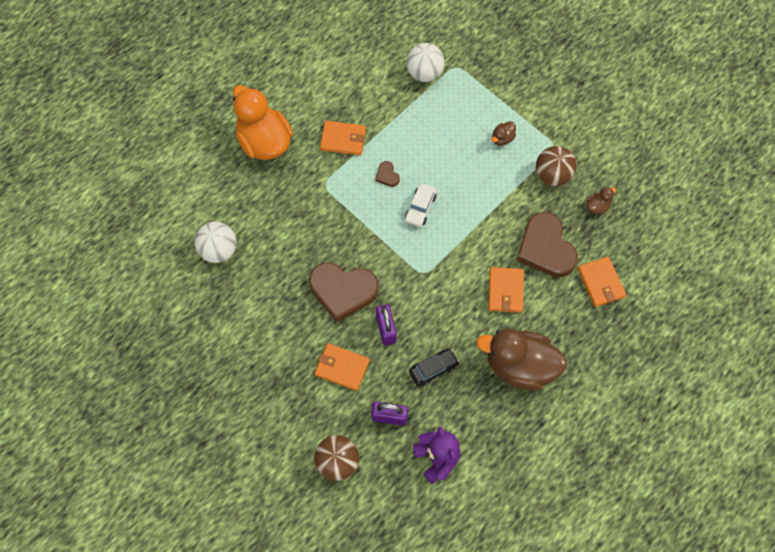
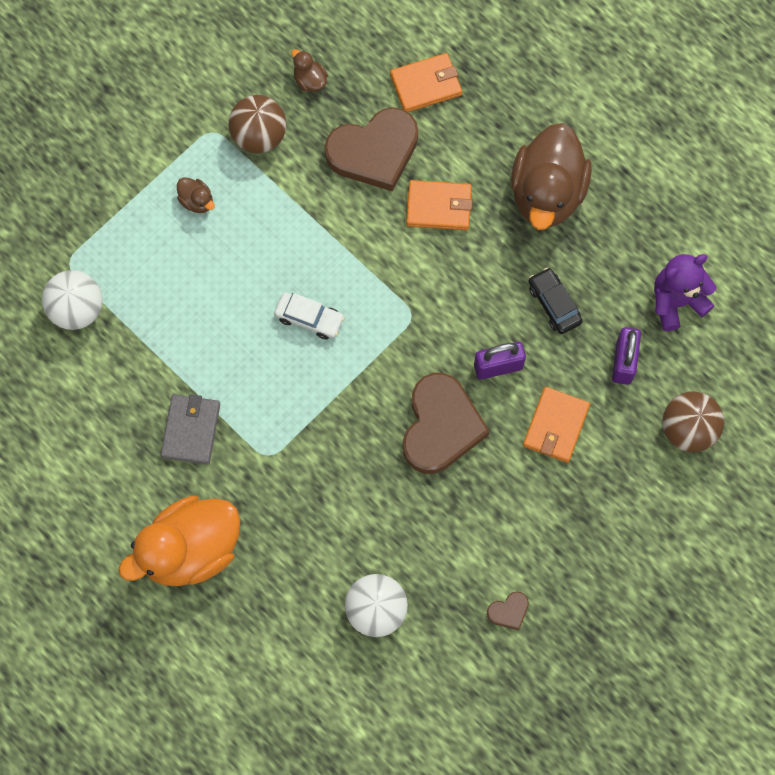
camera: 90 degrees left, 5 degrees up
(343, 139) = (191, 430): orange wallet -> grey wallet
(387, 175) = (255, 365): brown heart -> brown heart (509, 611)

